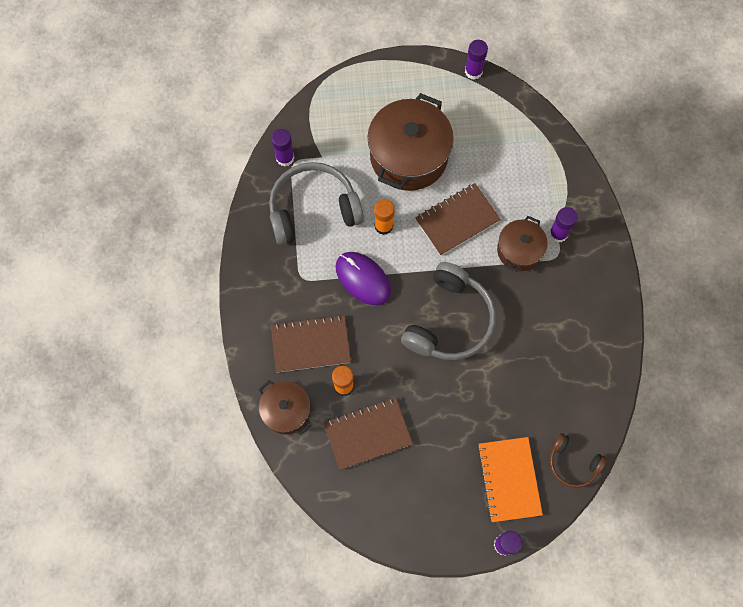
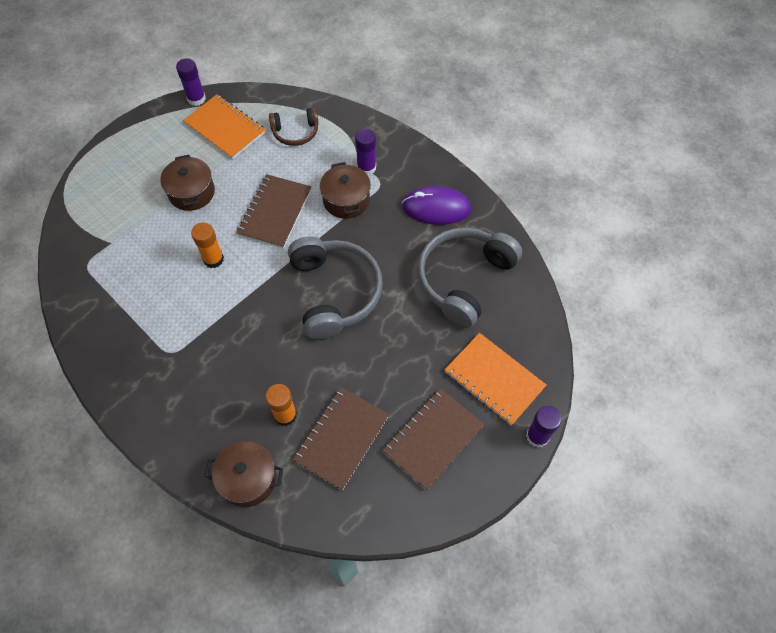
camera: 40 degrees left, 10 degrees down
(285, 158) = (75, 266): purple glue stick -> none
(311, 344) = (225, 403): brown notebook -> brown notebook (433, 439)
(313, 209) = (136, 289): grey headphones -> grey headphones (464, 279)
(363, 279) = (229, 314): purple mouse -> purple mouse (436, 208)
(408, 156) = (192, 192): brown pot -> brown pot, size x0.56
(475, 116) = (225, 128): none -> orange notebook
(572, 463) = (531, 327): brown headphones -> brown headphones (295, 132)

